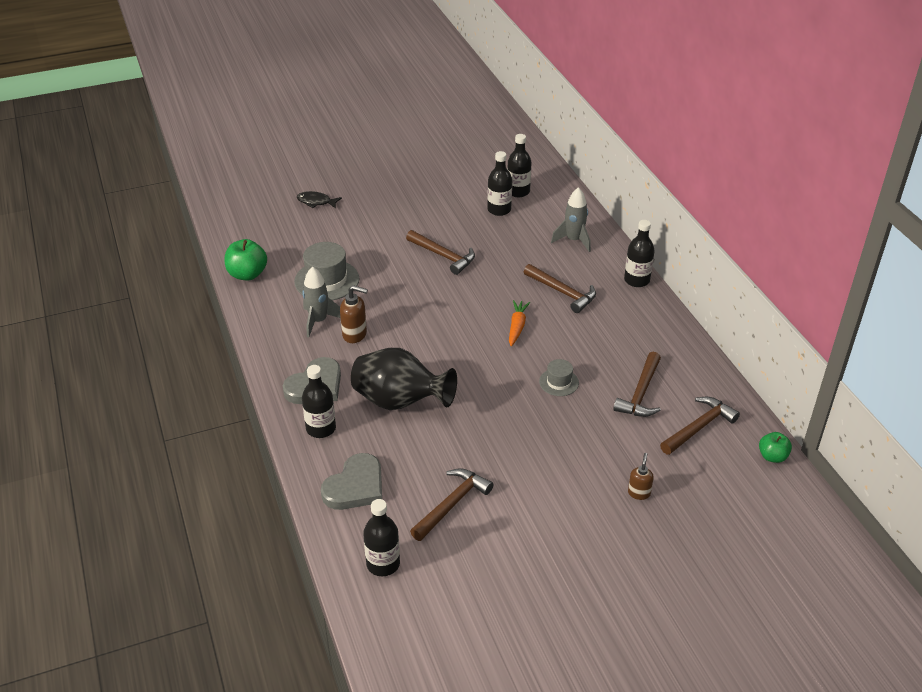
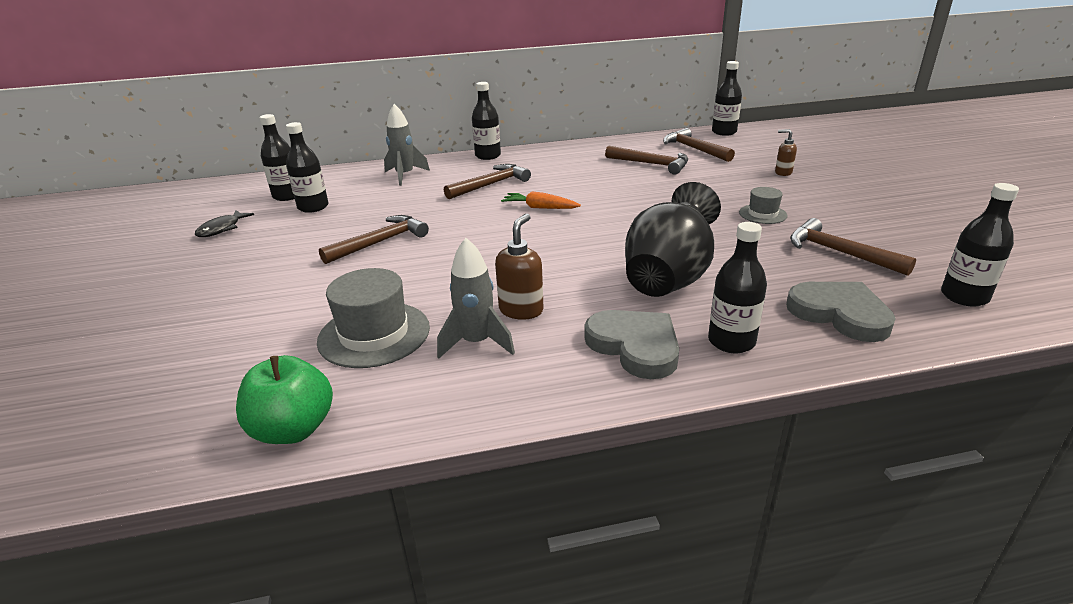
camera: 80 degrees left, 10 degrees down
(316, 202) = (137, 344): black fish -> black fish (222, 229)
(559, 382) = (634, 193): grey hat -> grey hat (762, 214)
(772, 456) = (724, 132): green apple -> black bottle

